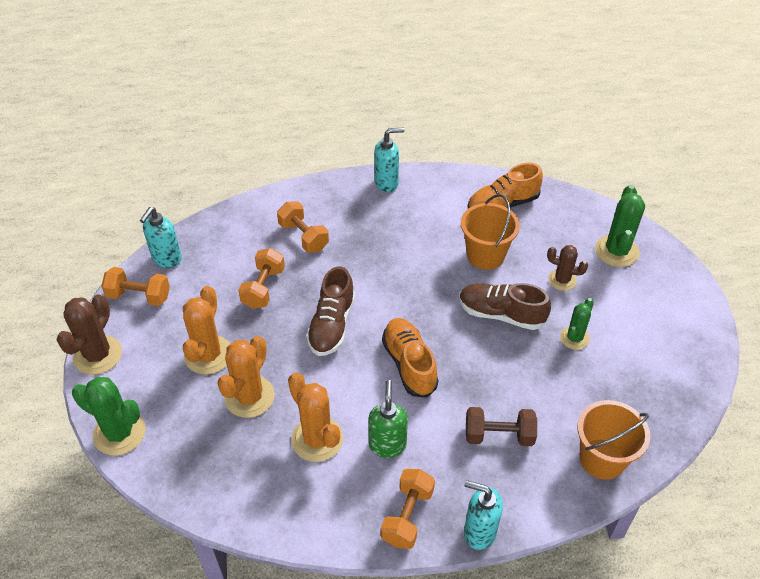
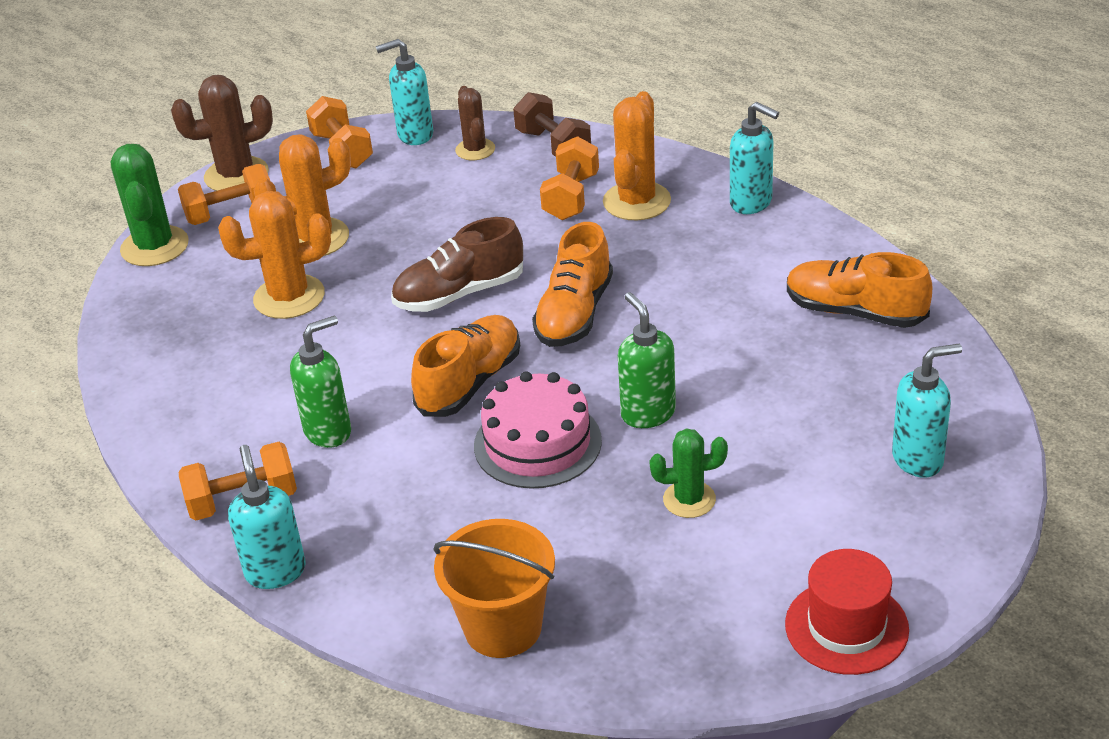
camera: 55 degrees right, 10 degrees down
(263, 288) = (455, 217): orange dumbbell -> orange dumbbell (230, 213)
(317, 439) = (282, 376): orange cactus -> orange cactus (636, 201)
(399, 293) = (574, 313): none -> orange shoe
(482, 366) = (537, 443): none -> pink cake
(485, 255) = (736, 346): orange bucket -> none
(498, 435) = (440, 514): brown dumbbell -> brown dumbbell (553, 145)
(501, 314) = (647, 413): brown shoe -> green soap dispenser
(562, 280) = (784, 435): brown cactus -> brown cactus (475, 150)
(616, 251) = (918, 459): green cactus -> turquoise soap dispenser
(697, 340) = (846, 627): none -> red hat

